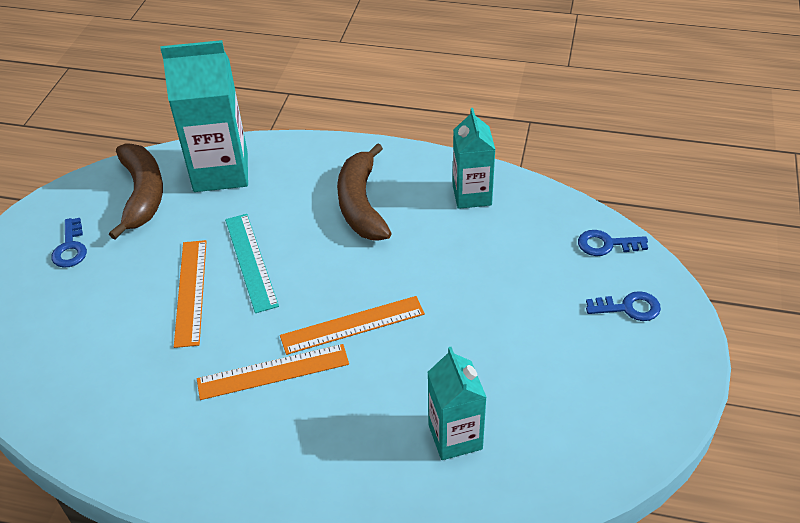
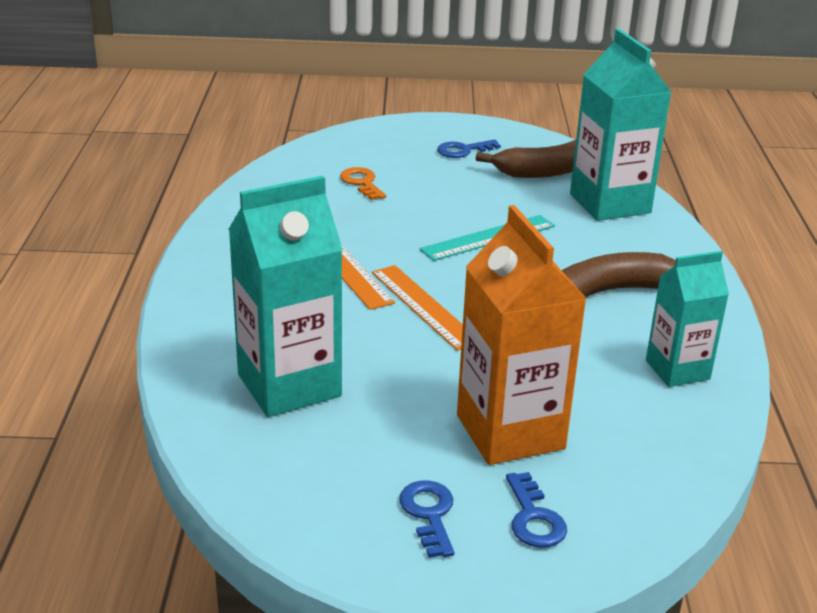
camera: 75 degrees right, 15 degrees down
(103, 339) = (362, 183): none -> orange key
(191, 291) = (434, 213): orange ruler -> none
(455, 437) = (289, 385): turquoise carton -> turquoise carton, size x1.62
(534, 302) = (510, 432): none -> orange carton
(606, 244) = (649, 494): blue key -> blue key (429, 514)

